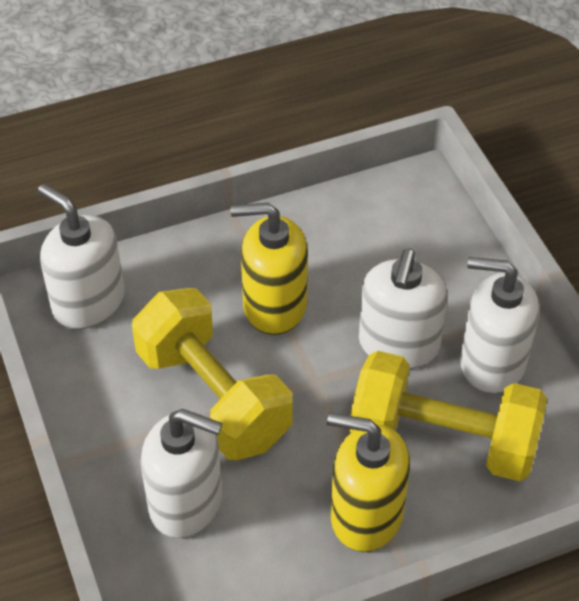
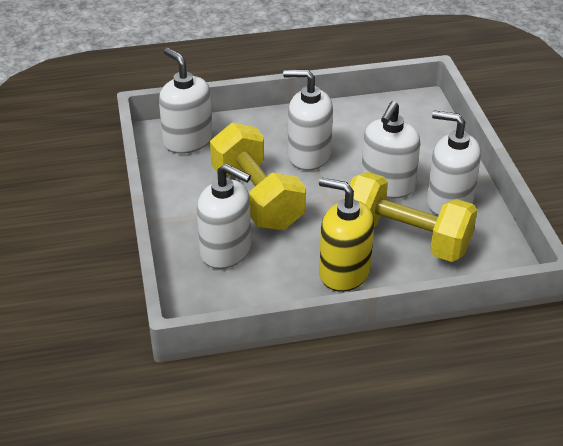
camera: 10 degrees right, 10 degrees down
(274, 305) = (308, 155): yellow soap dispenser -> white soap dispenser

